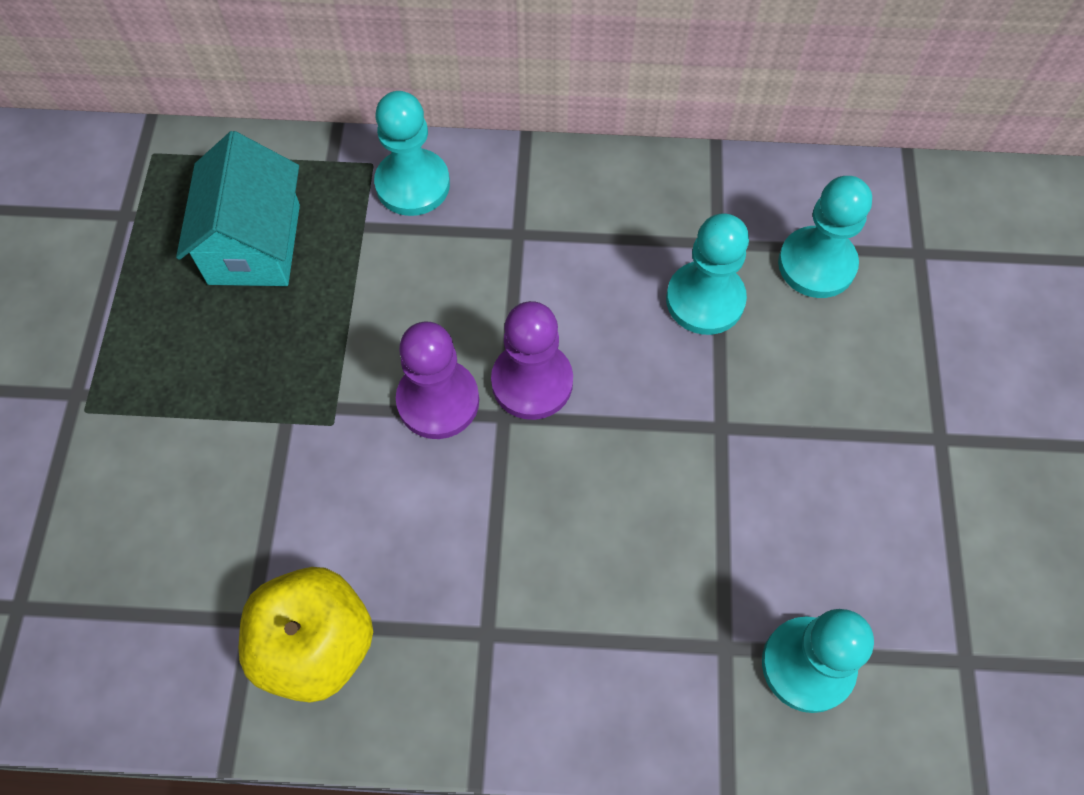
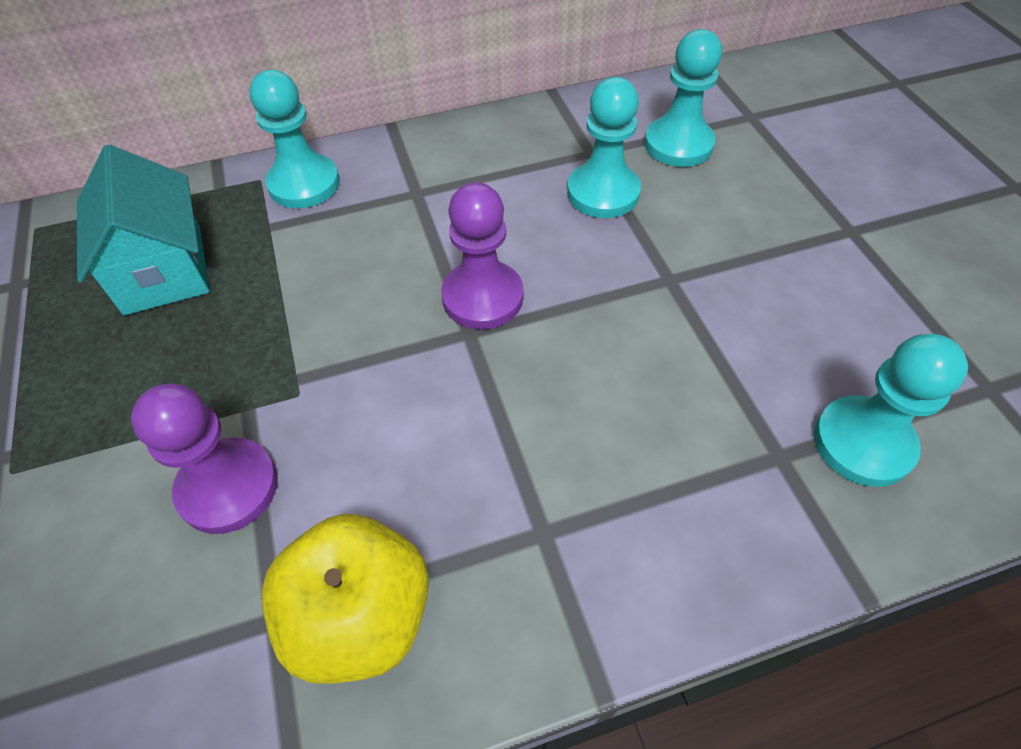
camera: 20 degrees left, 10 degrees down
(438, 401) = (399, 340): purple pawn -> purple pawn (228, 487)

